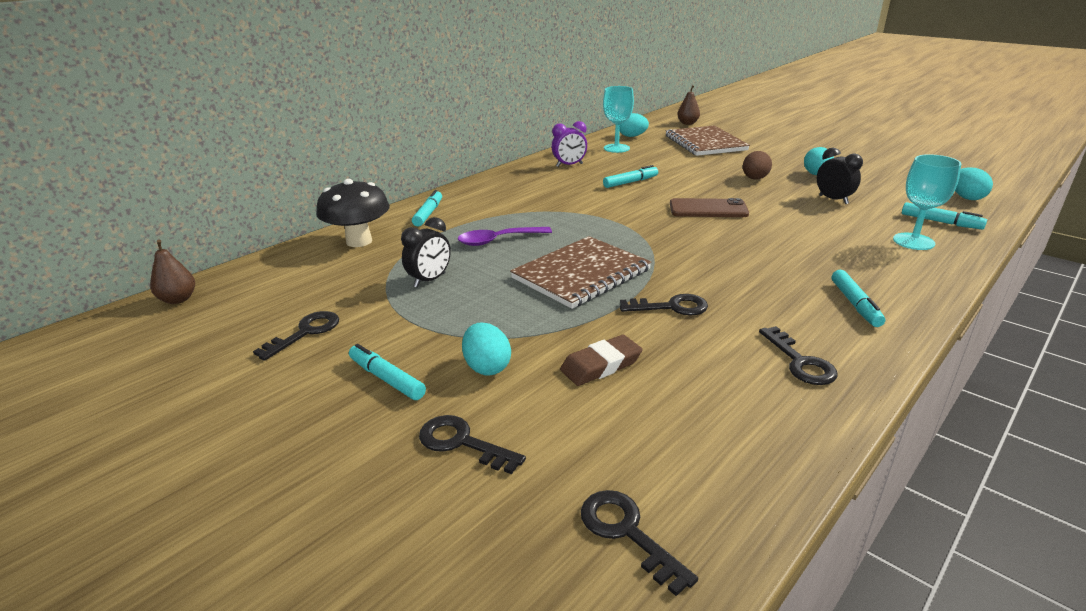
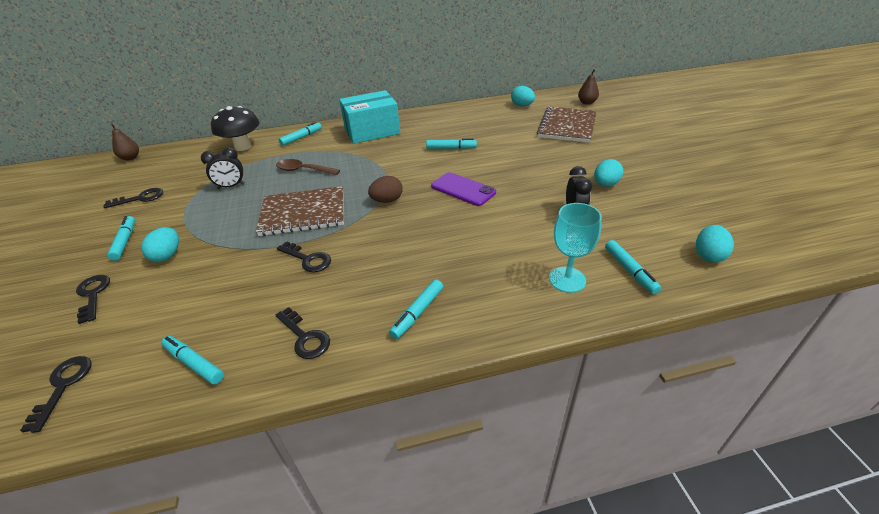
camera: 35 degrees right, 10 degrees up
(498, 240) = (303, 170): purple spoon -> brown spoon
(510, 188) = (372, 131): none -> turquoise box
(569, 165) = (436, 121): purple clock -> none
(601, 365) = (211, 281): brown eraser -> none
(616, 148) = (492, 114): turquoise goblet -> none
(708, 209) = (463, 189): brown phone -> purple phone
(738, 433) = (194, 363): none -> turquoise marker
(754, 179) = (546, 172): brown egg -> brown egg (387, 200)
(800, 362) = (305, 337): black key -> black key turned 60 degrees counterclockwise

